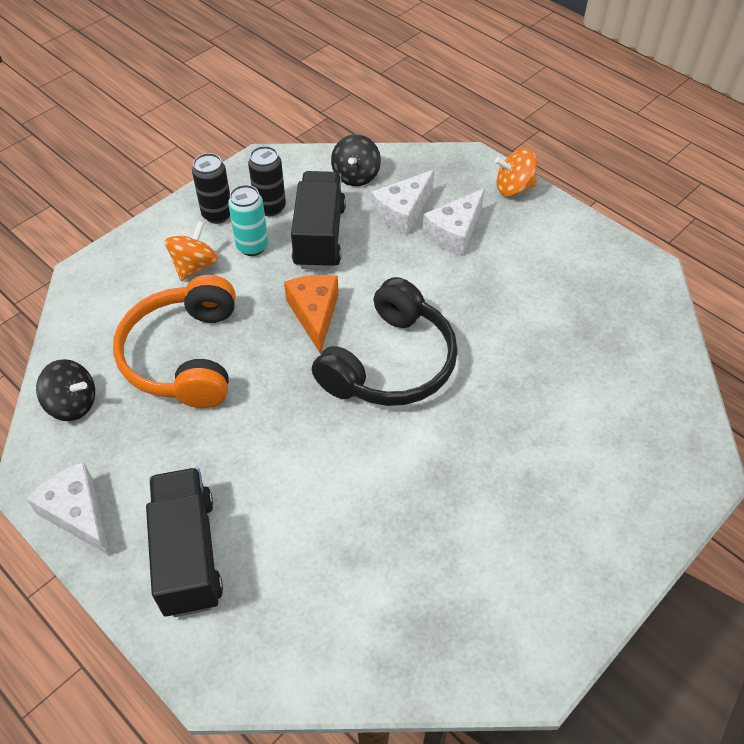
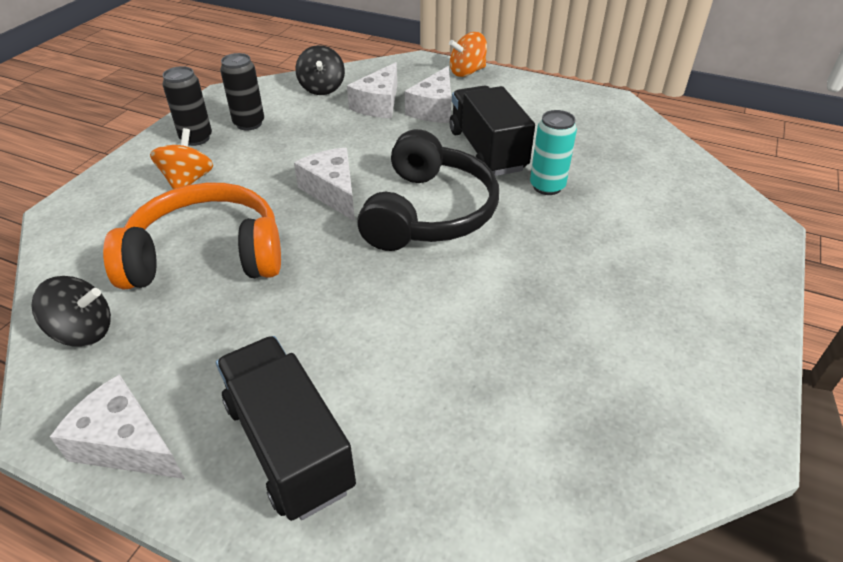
camera: 20 degrees left, 10 degrees down
(185, 356) = (206, 255): orange headphones -> orange headphones turned 105 degrees clockwise
(252, 246) = (243, 154): turquoise can -> turquoise can (547, 186)
(314, 314) = (333, 192): orange cheese -> white cheese
(319, 236) = (308, 135): black truck -> black truck (487, 150)

